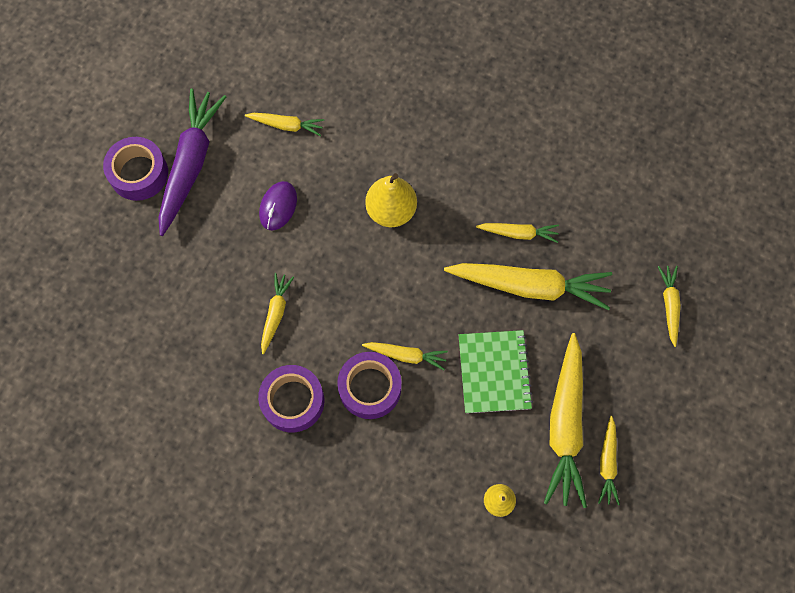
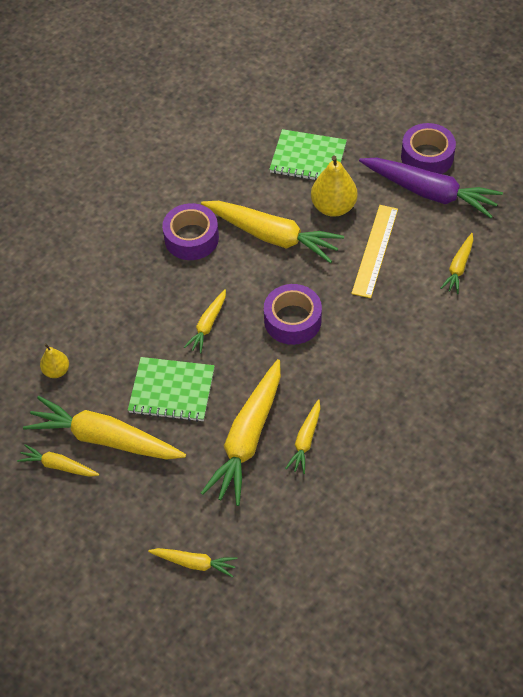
camera: 105 degrees right, 15 degrees down
(156, 297) = (308, 158): none -> green notebook
(275, 313) = (272, 236): yellow carrot -> yellow carrot, size x1.98
(278, 206) = (375, 250): purple mouse -> yellow ruler
(370, 388) = (186, 293): purple tape -> purple tape (292, 320)
(391, 211) = (353, 337): yellow pear -> yellow pear (333, 207)

